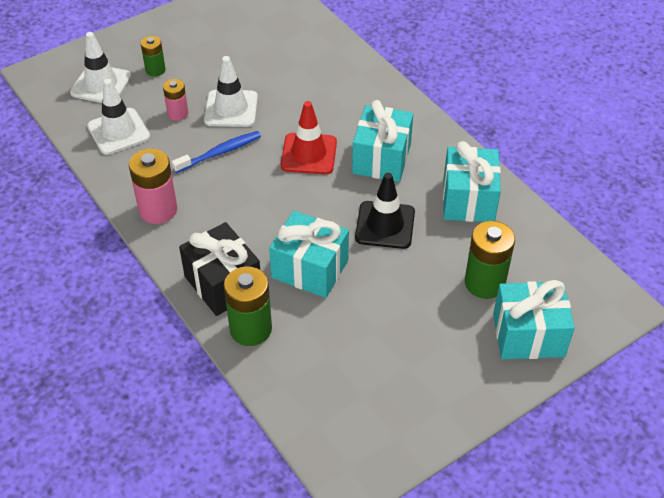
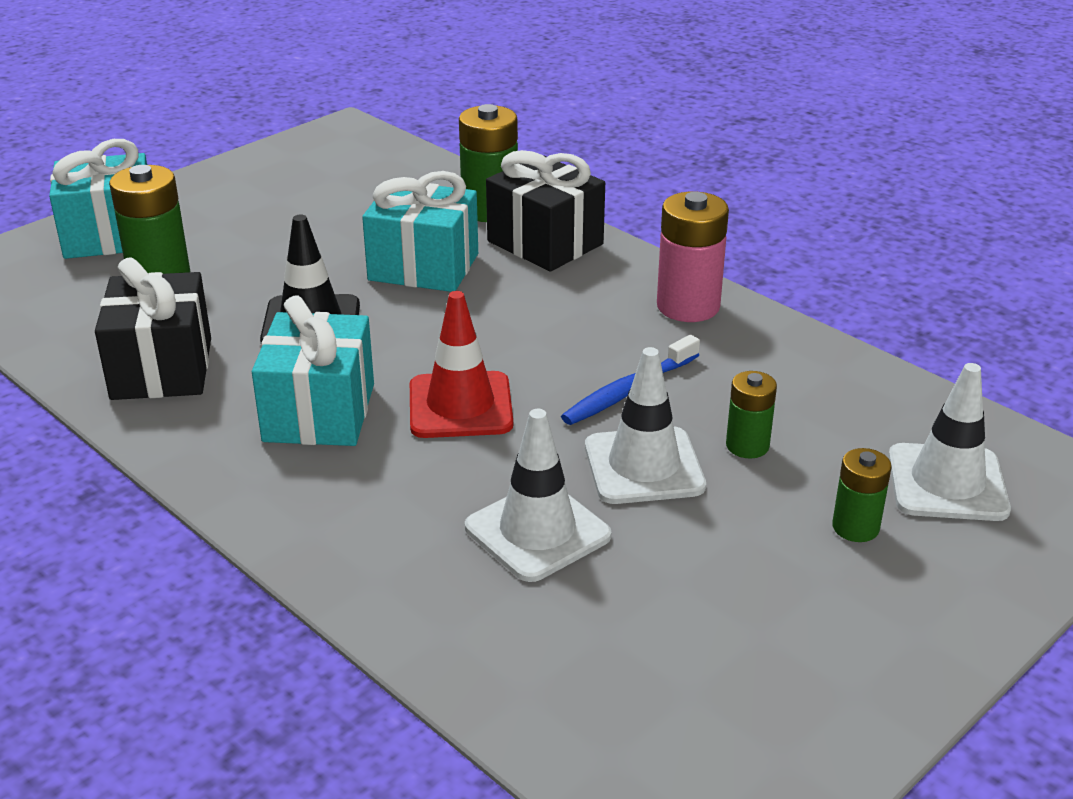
camera: 170 degrees right, 15 degrees down
(118, 131) = (838, 403): white traffic cone -> white traffic cone (537, 531)
(178, 113) = (747, 446): pink battery -> green battery
(468, 200) = (162, 369): turquoise gift -> black gift

